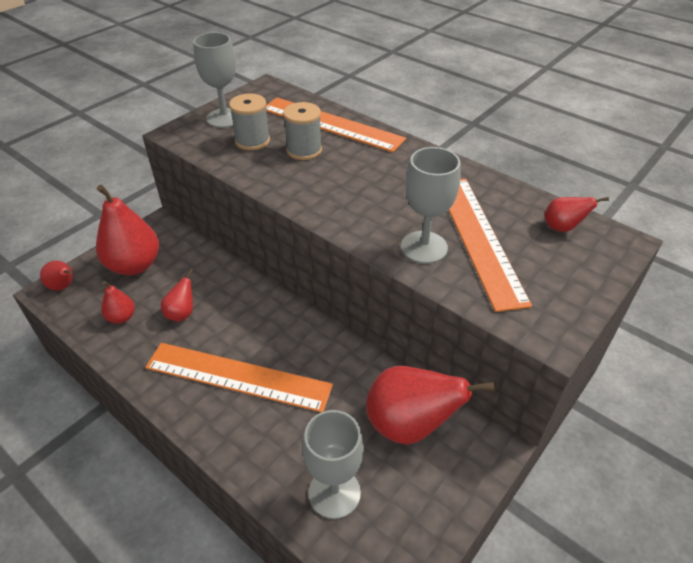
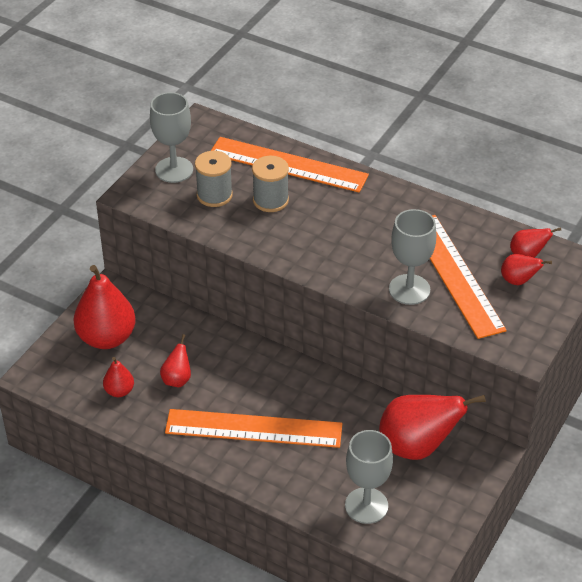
camera: 10 degrees left, 0 degrees up
(64, 286) = (44, 369): red pear -> red pear (518, 281)

